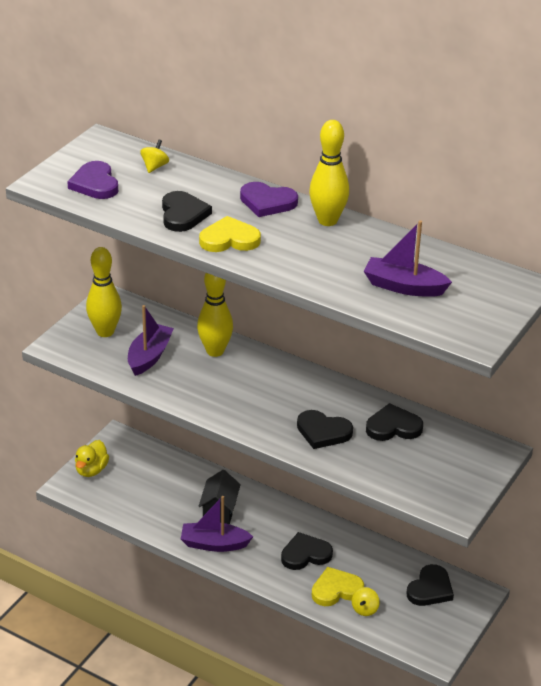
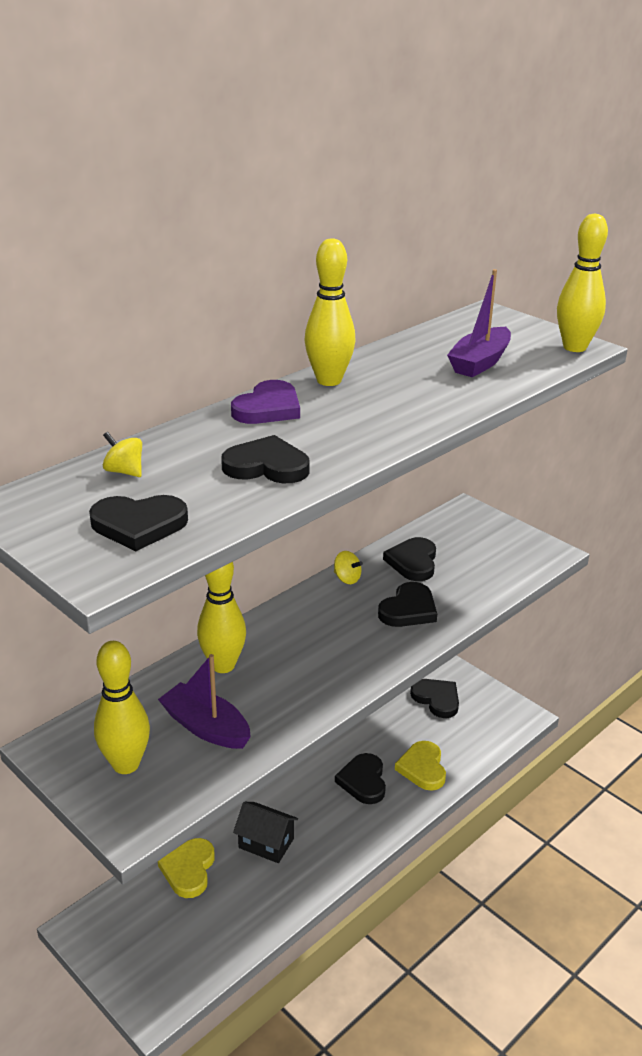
camera: 75 degrees left, 5 degrees down
(91, 470) = (133, 972): yellow duck -> none
(95, 184) = (139, 525): purple heart -> black heart
(214, 544) = (322, 860): purple boat -> none
(229, 239) = (344, 443): yellow heart -> yellow heart (188, 870)
(365, 609) = (455, 752): yellow spinning top -> yellow spinning top (347, 578)
(470, 335) = (574, 347): none -> yellow bowling pin

